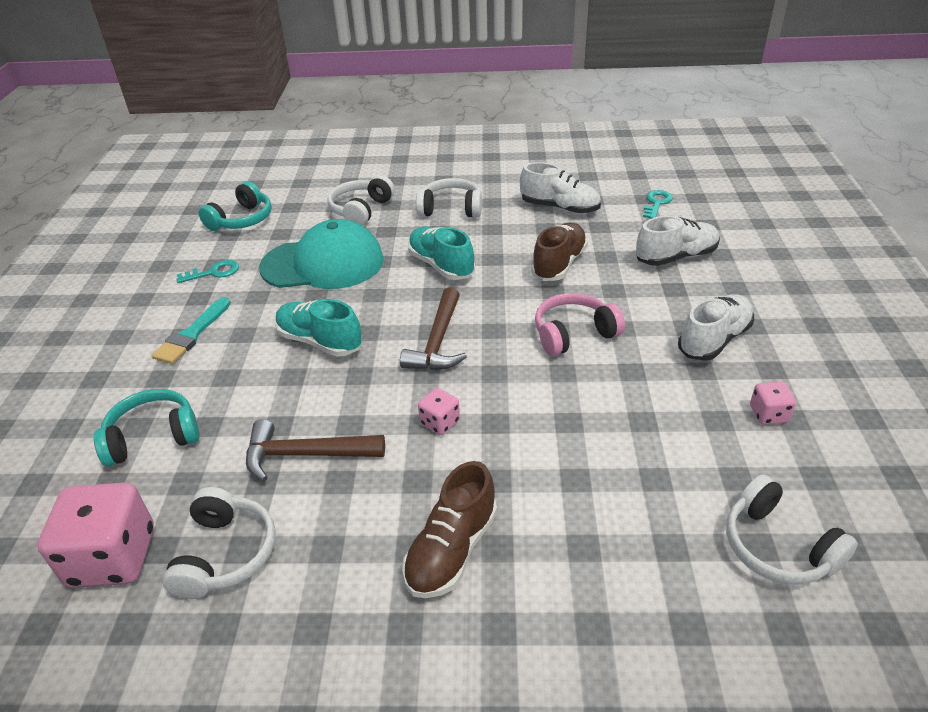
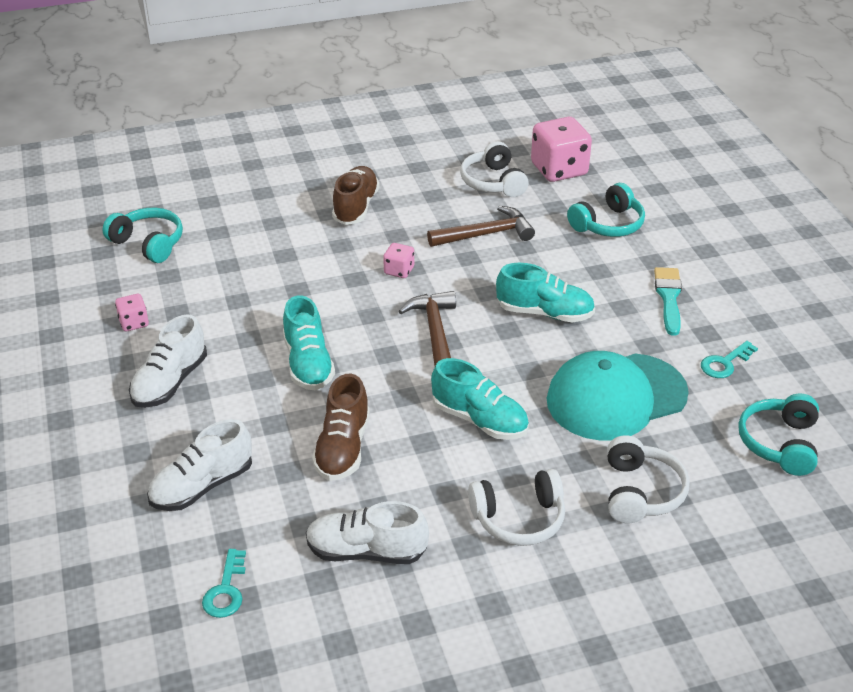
camera: 160 degrees right, 0 degrees up
(573, 334) = (308, 363): pink headphones -> turquoise shoe
(777, 547) = (148, 243): white headphones -> turquoise headphones

